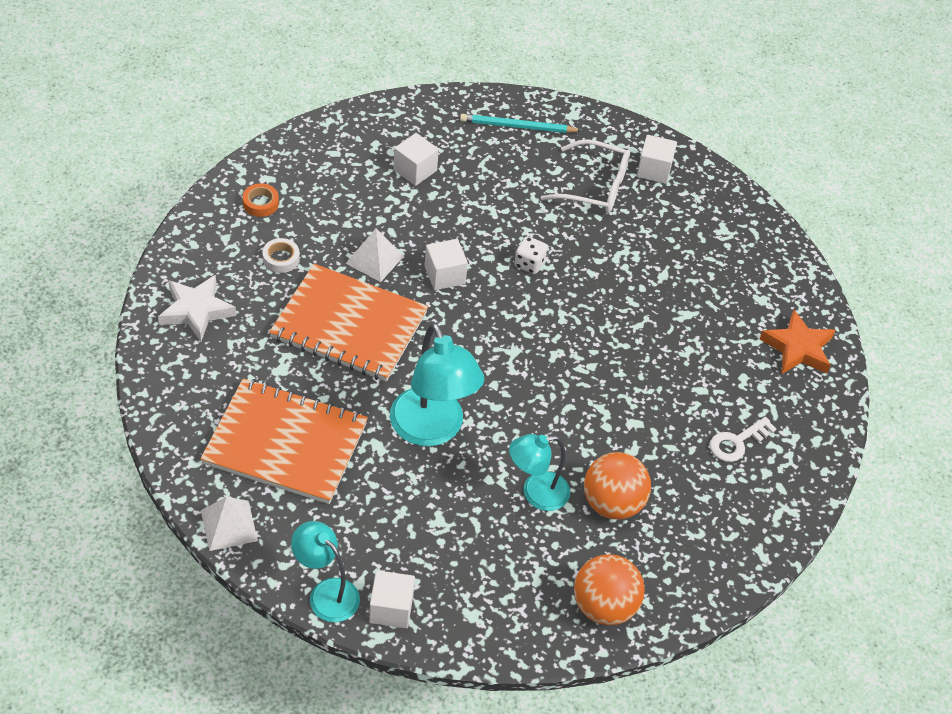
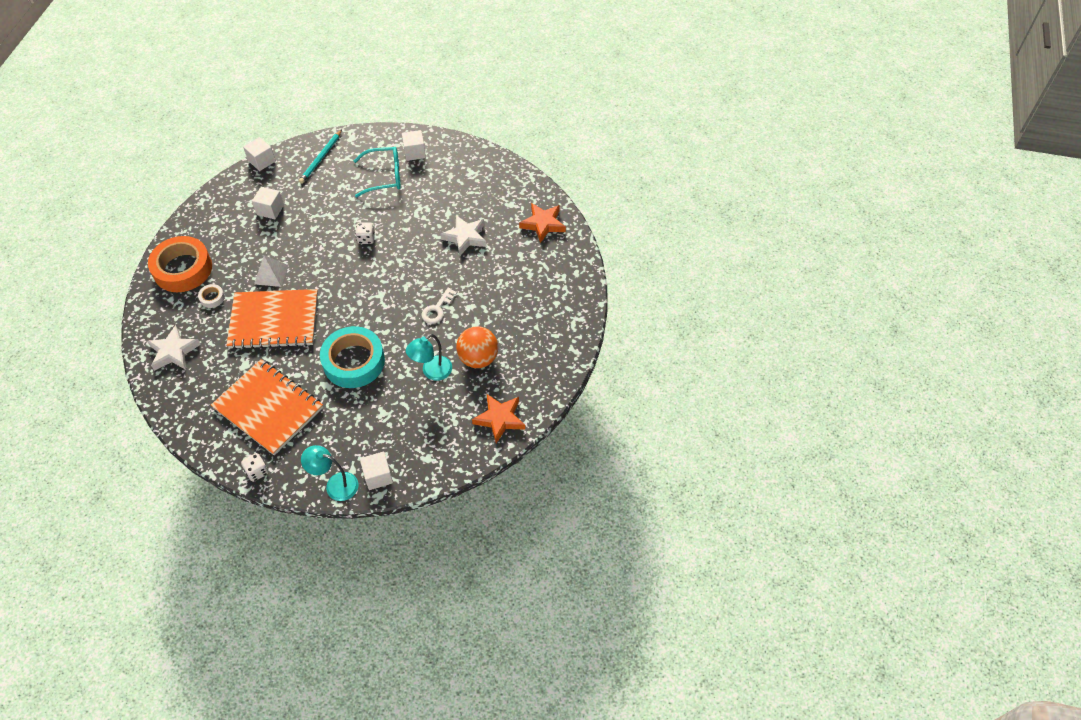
camera: 20 degrees left, 5 degrees up
(229, 525) = (257, 471): white pyramid -> white dice
(260, 203) = (183, 269): orange tape -> orange tape, size x2.43
(285, 443) = (268, 408): orange notebook -> orange notebook turned 45 degrees clockwise
(432, 430) = (354, 361): turquoise lamp -> turquoise tape
(444, 275) = (318, 266): white cube -> white cube (262, 161)
(517, 126) = (321, 158): turquoise pencil -> turquoise pencil turned 45 degrees counterclockwise
(595, 187) = (384, 176): white glasses -> turquoise glasses
(604, 606) = (500, 419): orange ball -> orange star
(673, 320) = (465, 237): none -> white star
(737, 442) = (533, 293): white key -> white key (437, 309)

